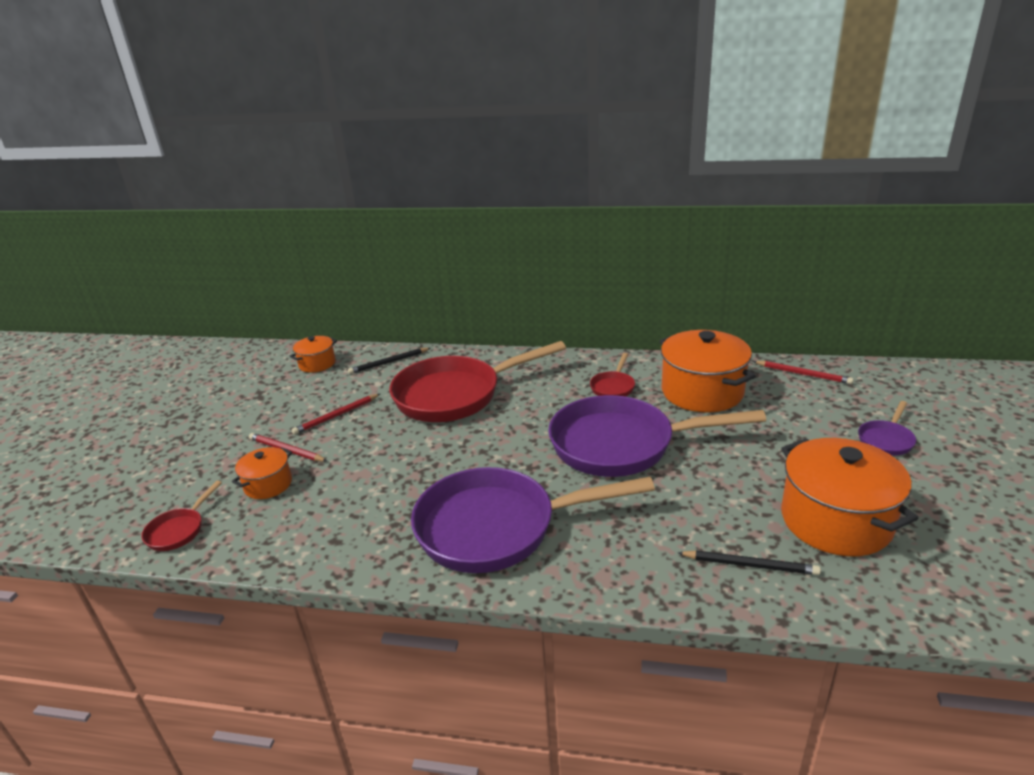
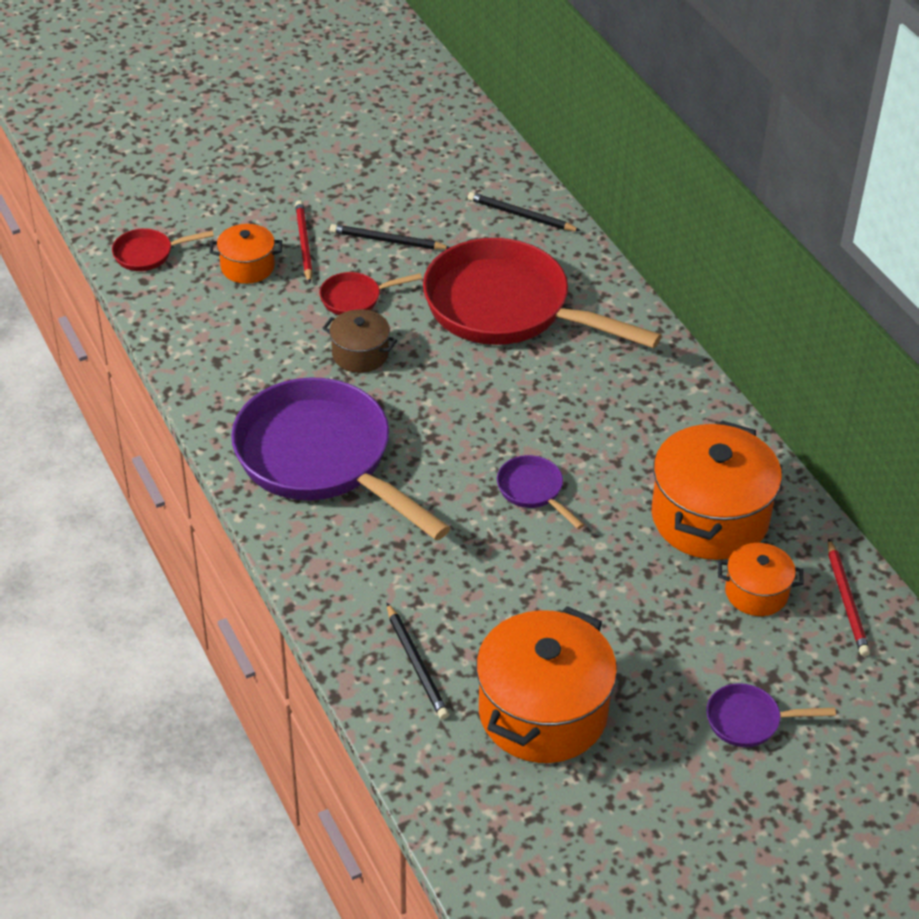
camera: 50 degrees right, 15 degrees up
(317, 364) = (464, 160): orange pot -> orange pot (756, 593)
(336, 416) = (387, 241): red pencil -> black pencil
(419, 467) = (360, 354): none -> brown pot
(613, 387) = (647, 433): red pan -> red pan (355, 298)
(621, 445) = (533, 491): purple pan -> purple pan, size x0.42

